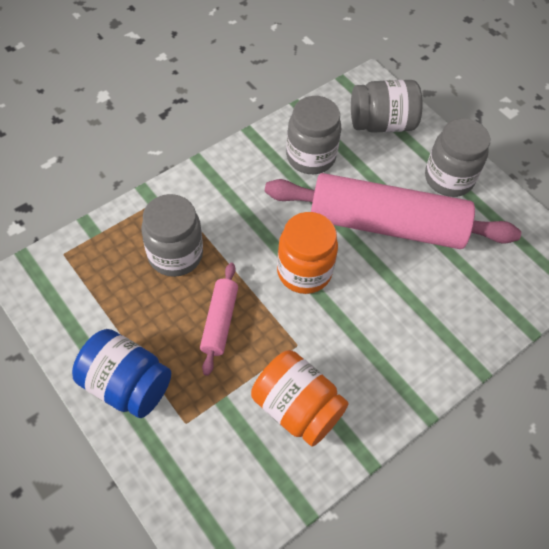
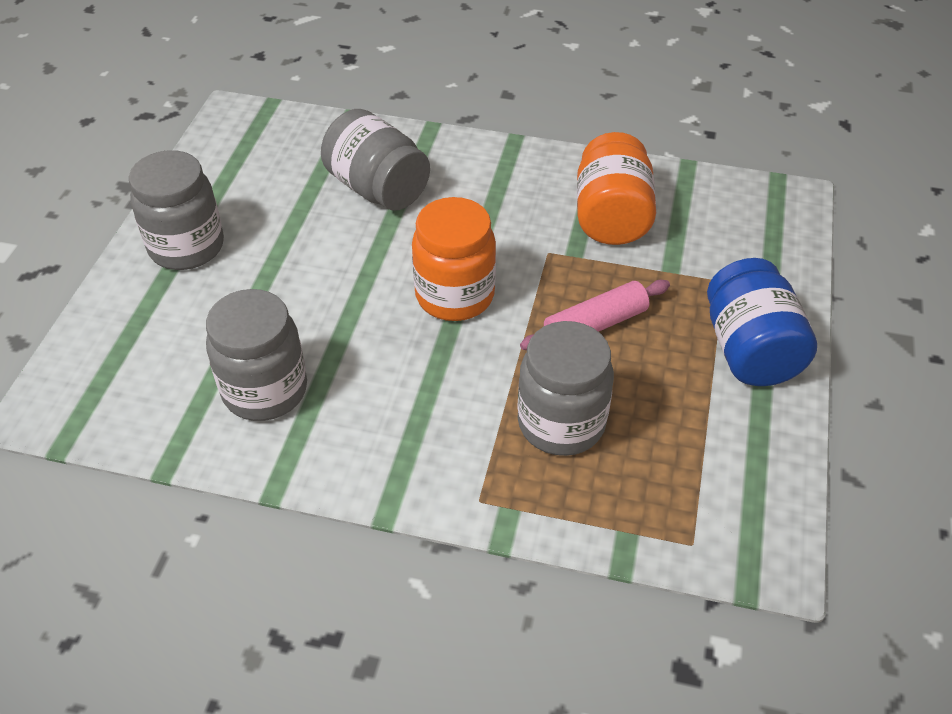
camera: 125 degrees left, 10 degrees down
(382, 123) = (132, 352): grey jar -> grey jar (377, 188)
(386, 224) = (314, 264): pink rolling pin -> none

